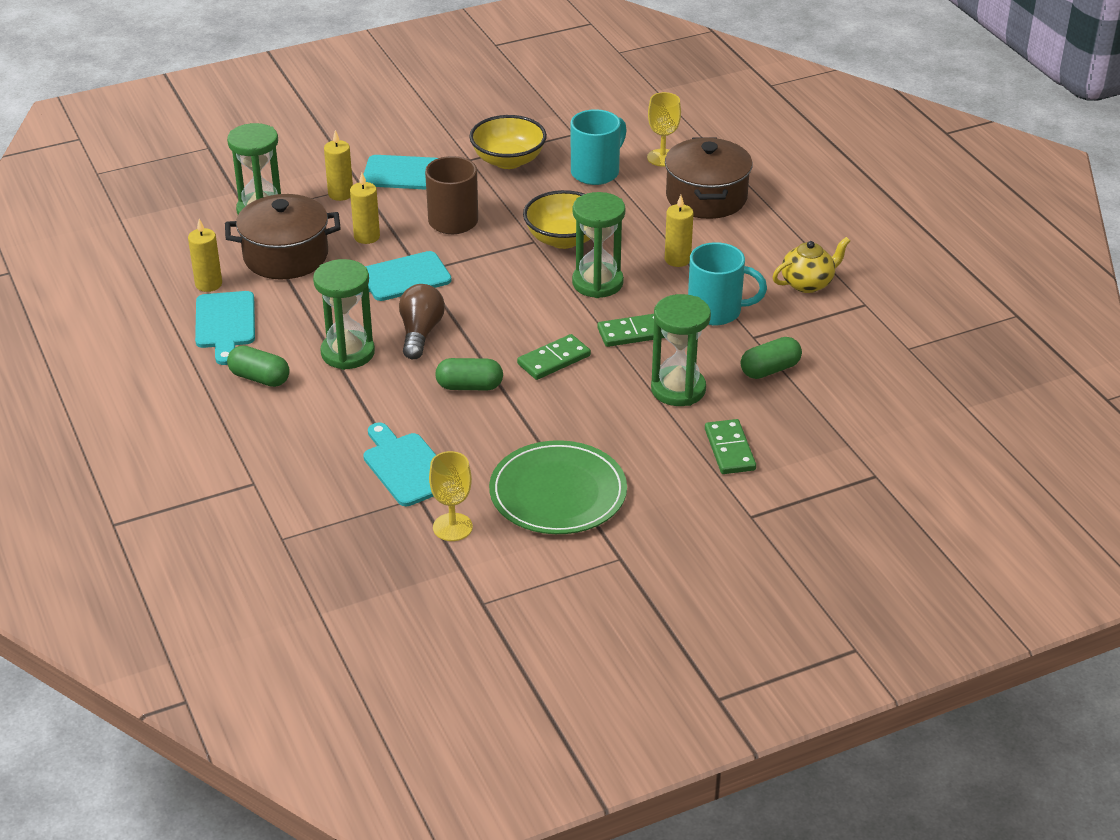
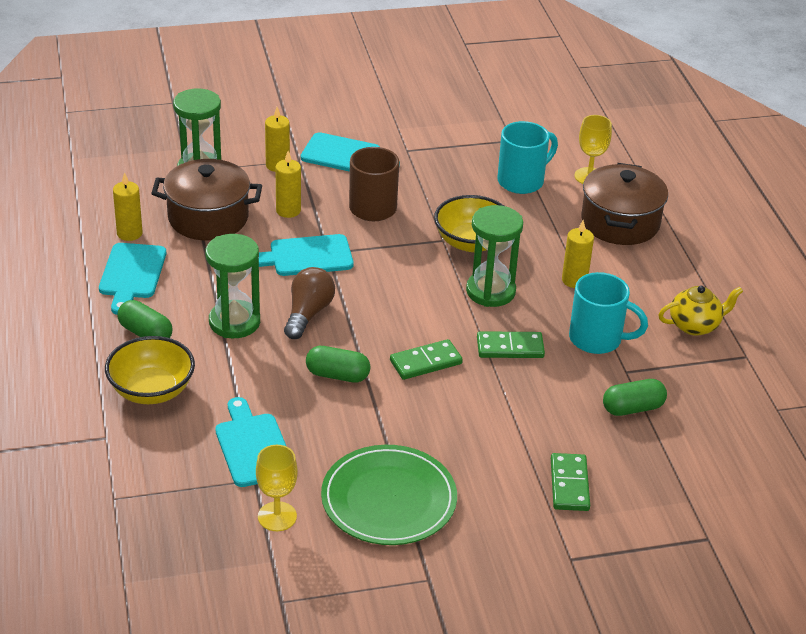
camera: 10 degrees right, 0 degrees up
(508, 160) = (442, 157): yellow bowl -> yellow bowl (151, 390)
(678, 389) = (537, 413): green hourglass -> none

